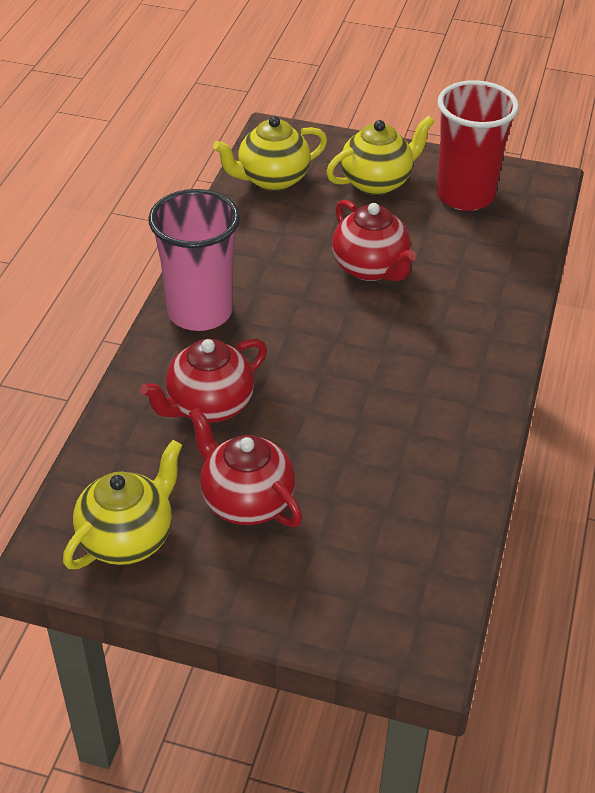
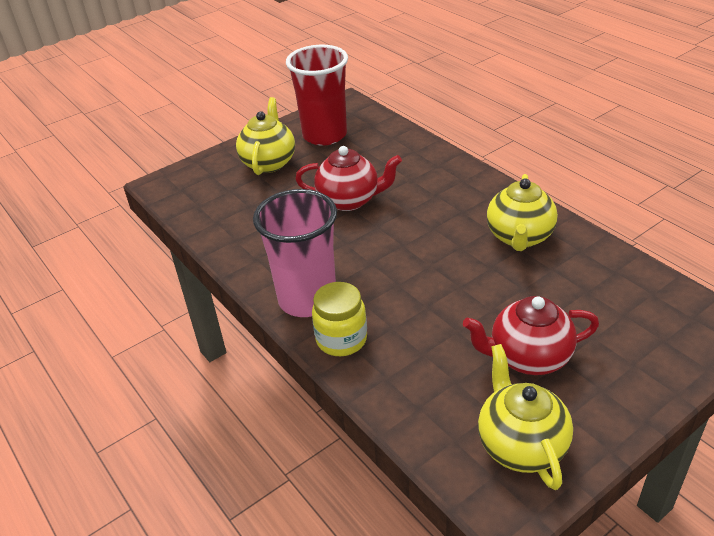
camera: 50 degrees left, 5 degrees down
(166, 360) = (341, 339): none -> yellow jar
(208, 406) = (413, 337): red teapot -> none
(272, 179) = (208, 205): yellow teapot -> yellow teapot (519, 237)

